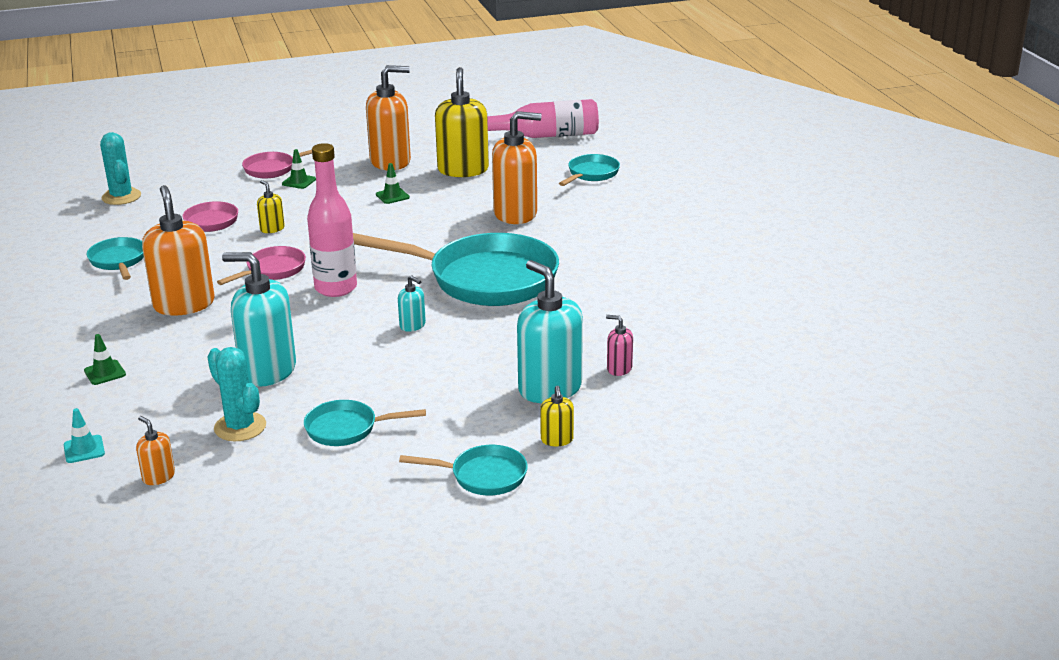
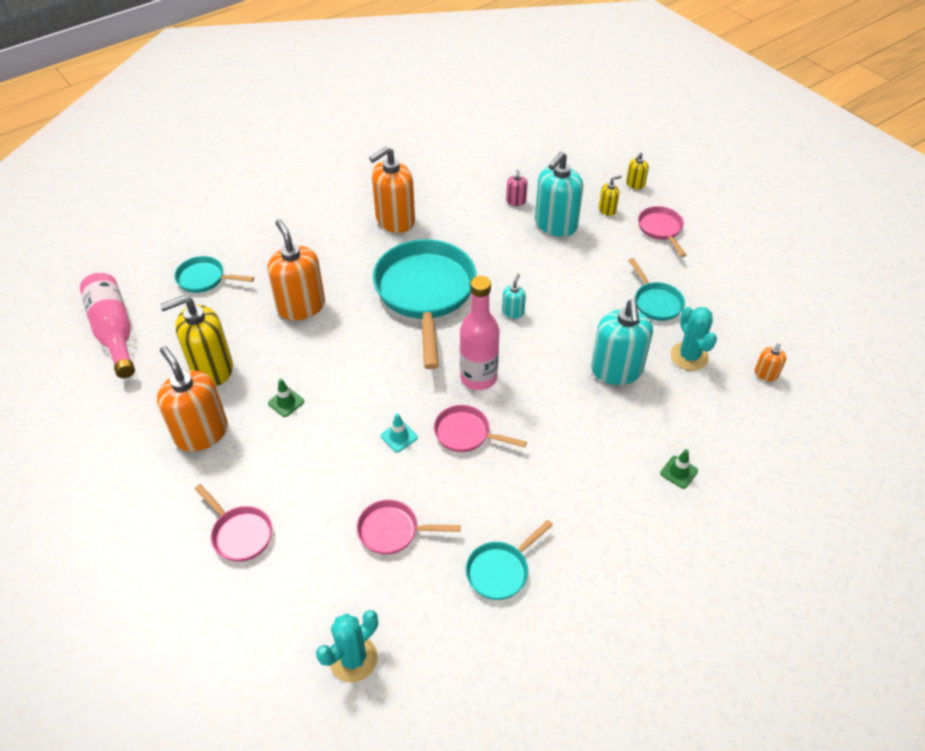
camera: 110 degrees left, 20 degrees up
(84, 449) = (770, 431): turquoise traffic cone -> turquoise traffic cone (399, 436)
(184, 304) = (553, 471): orange soap dispenser -> orange soap dispenser (395, 220)
(240, 427) = (689, 356): turquoise cactus -> turquoise cactus turned 45 degrees counterclockwise
(272, 229) = (386, 470): yellow soap dispenser -> yellow soap dispenser (635, 184)
(299, 181) = (269, 494): green traffic cone -> none
(483, 476) = (661, 229): turquoise pan -> pink pan

